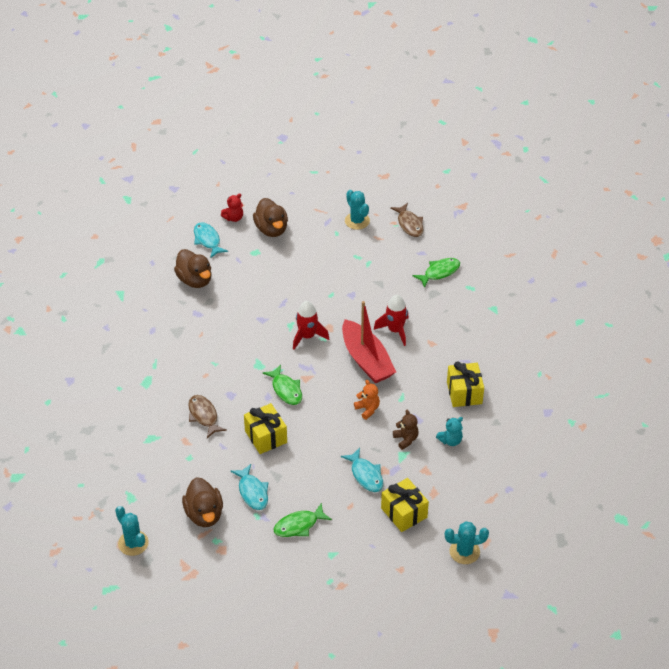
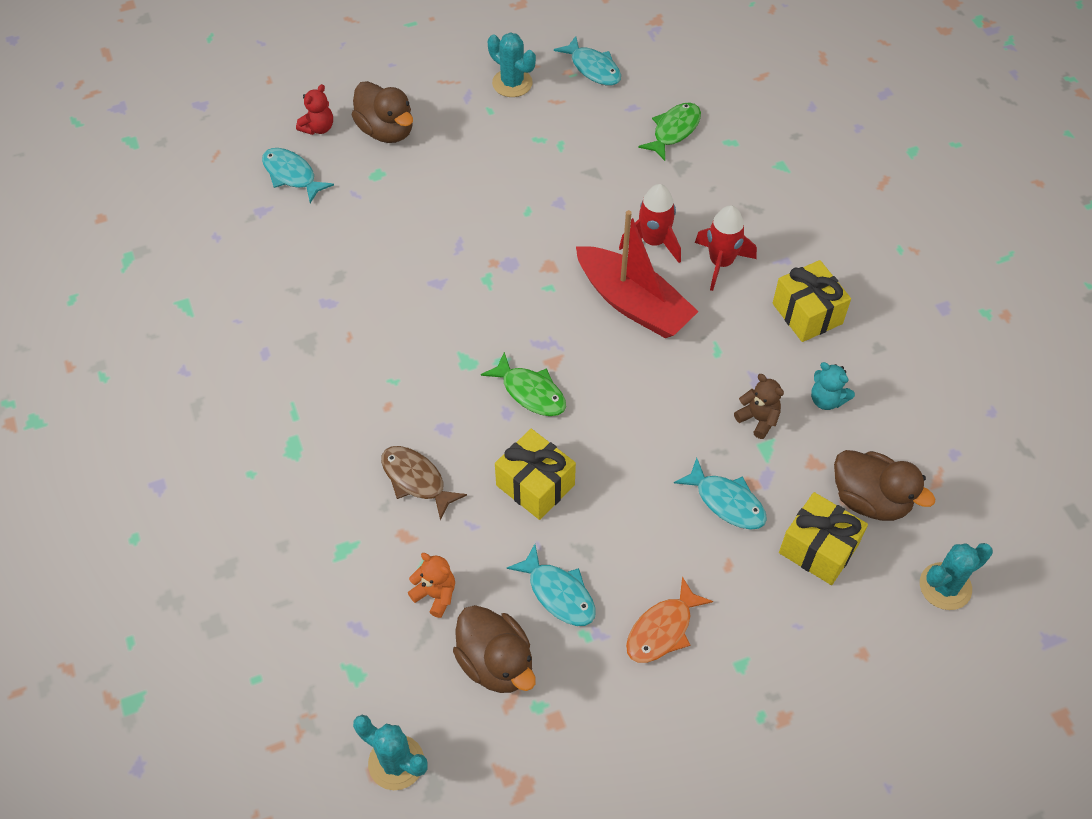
camera: 20 degrees left, 10 degrees up
(195, 280) = (300, 247): brown duck -> brown duck (870, 499)
(299, 525) = (662, 629): green fish -> orange fish
(307, 336) = (522, 291): red rocket -> red rocket (720, 263)
(367, 409) = (674, 386): orange teddy bear -> orange teddy bear (435, 594)
(409, 224) = (593, 68): brown fish -> turquoise fish
(450, 440) = (826, 400): turquoise teddy bear -> turquoise teddy bear turned 90 degrees clockwise

